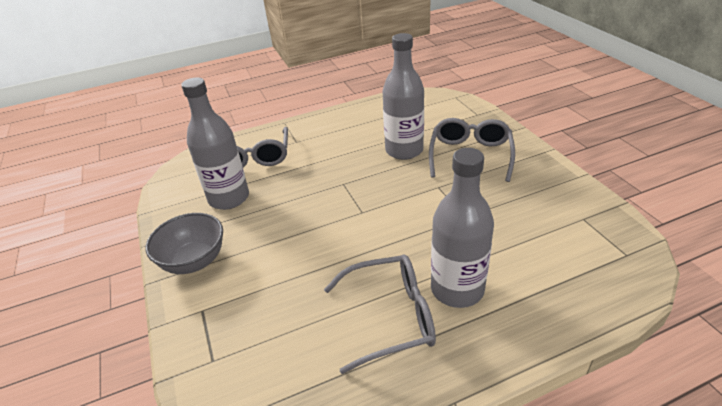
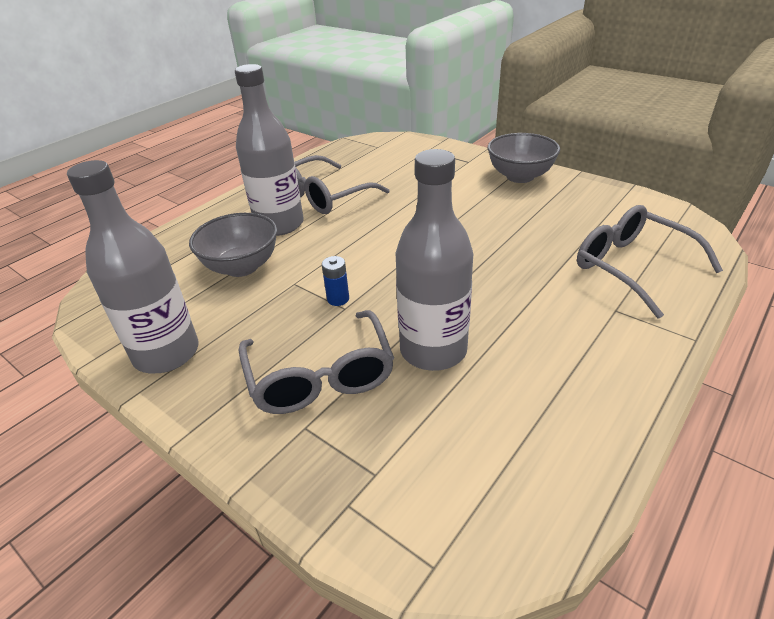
camera: 150 degrees right, 0 degrees up
(229, 198) = (575, 220): grey bottle -> grey bottle (166, 353)
(439, 194) = (338, 299): none -> blue battery
(505, 247) = (242, 267): none -> grey bowl

